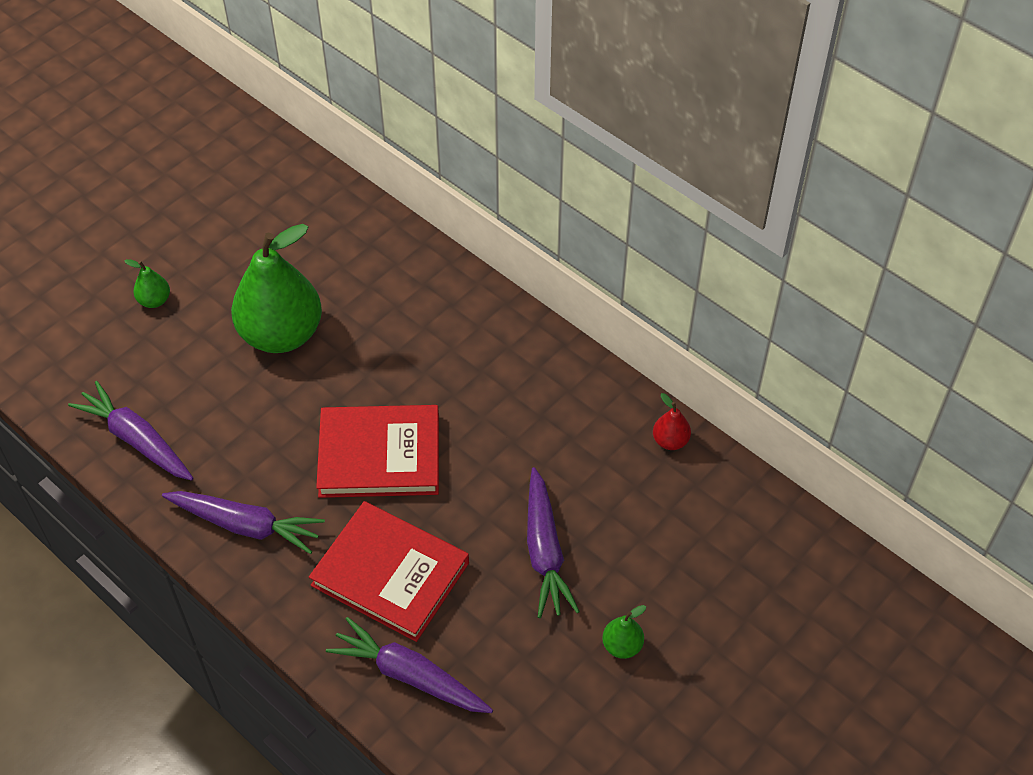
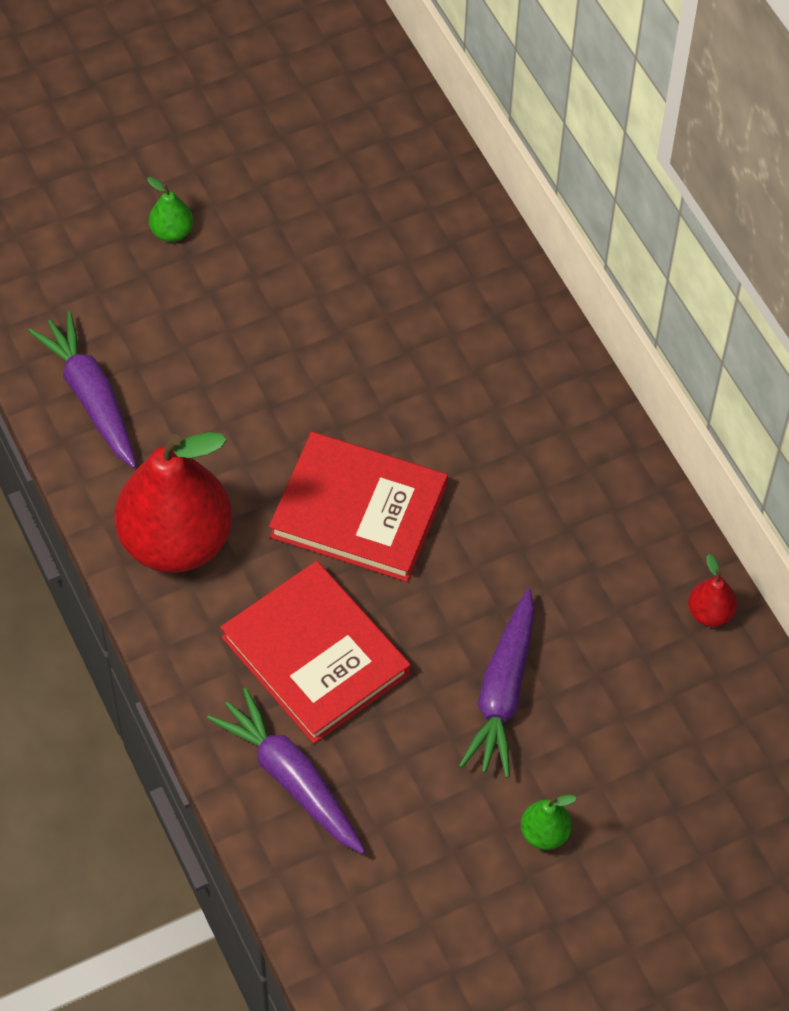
camera: 20 degrees right, 5 degrees up
(246, 525) = (176, 541): purple carrot -> red pear
(281, 334) = (302, 323): green pear -> none

